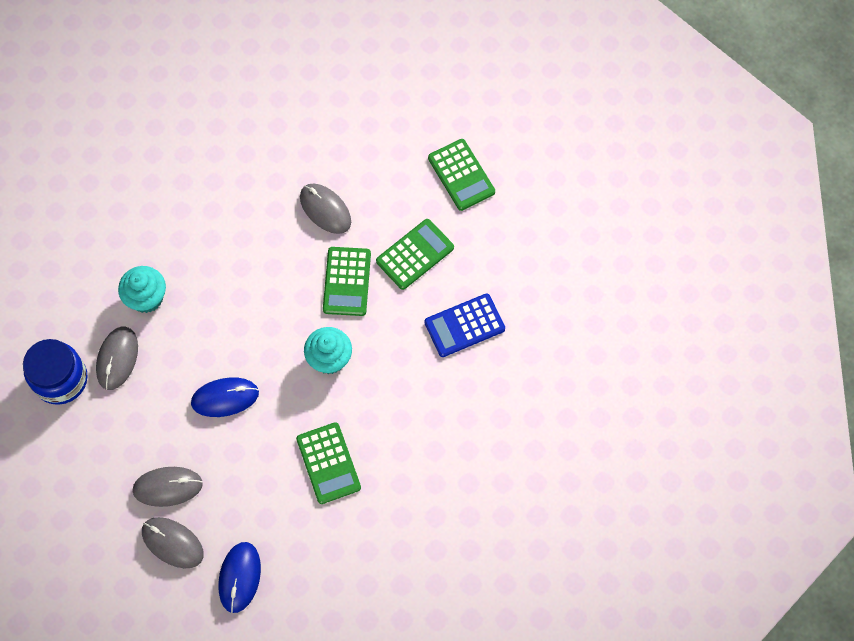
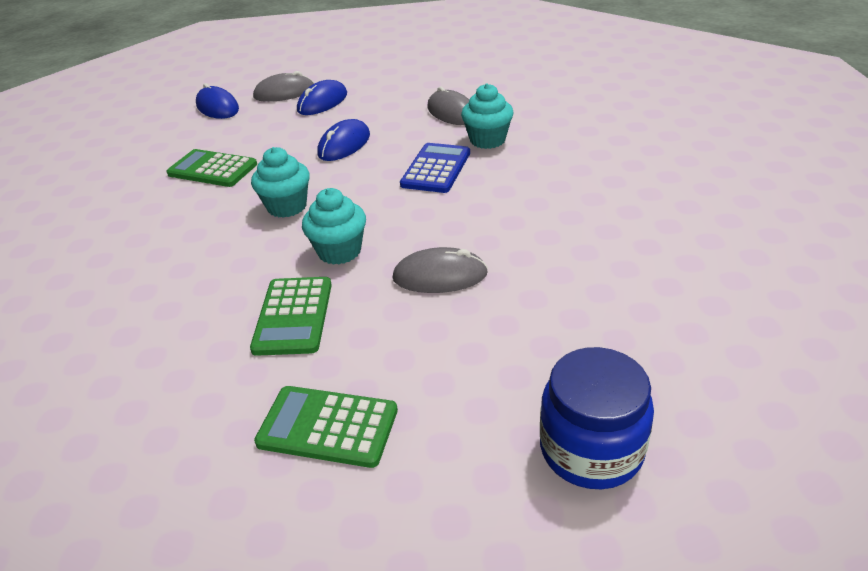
camera: 135 degrees right, 30 degrees down
(61, 379) = (470, 89): blue jar -> blue jar (591, 449)
(168, 487) = (322, 102): grey mouse -> blue mouse
(347, 281) = (339, 251): green calculator -> turquoise cupcake
(464, 325) = (168, 308): blue calculator -> blue calculator (436, 169)

